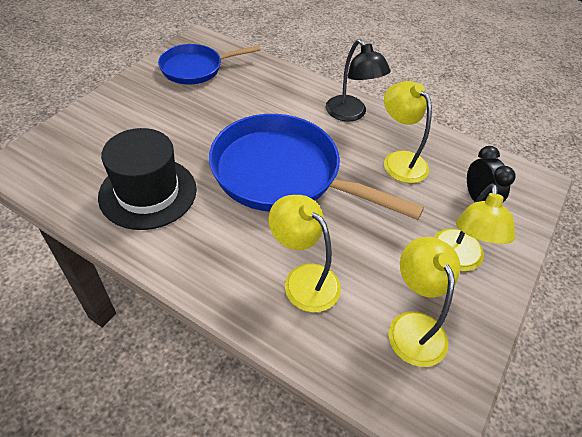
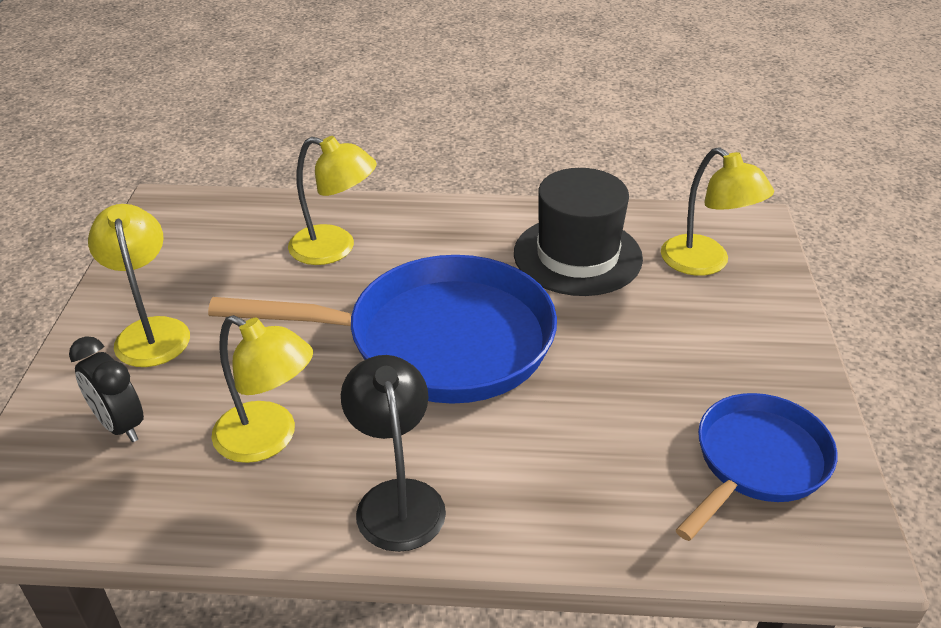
camera: 155 degrees right, 10 degrees down
(351, 114) = (397, 499): black lamp -> black lamp turned 45 degrees clockwise
(413, 326) = (198, 254): yellow lamp -> yellow lamp (705, 263)

